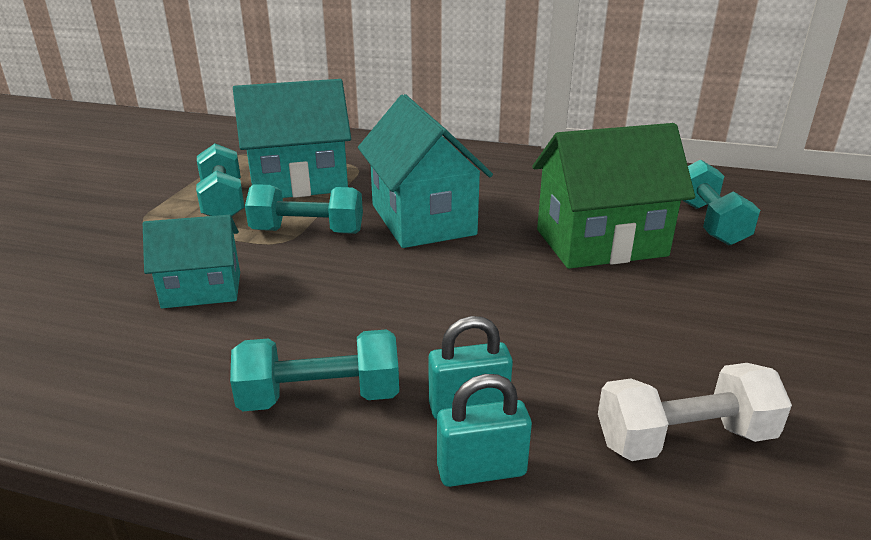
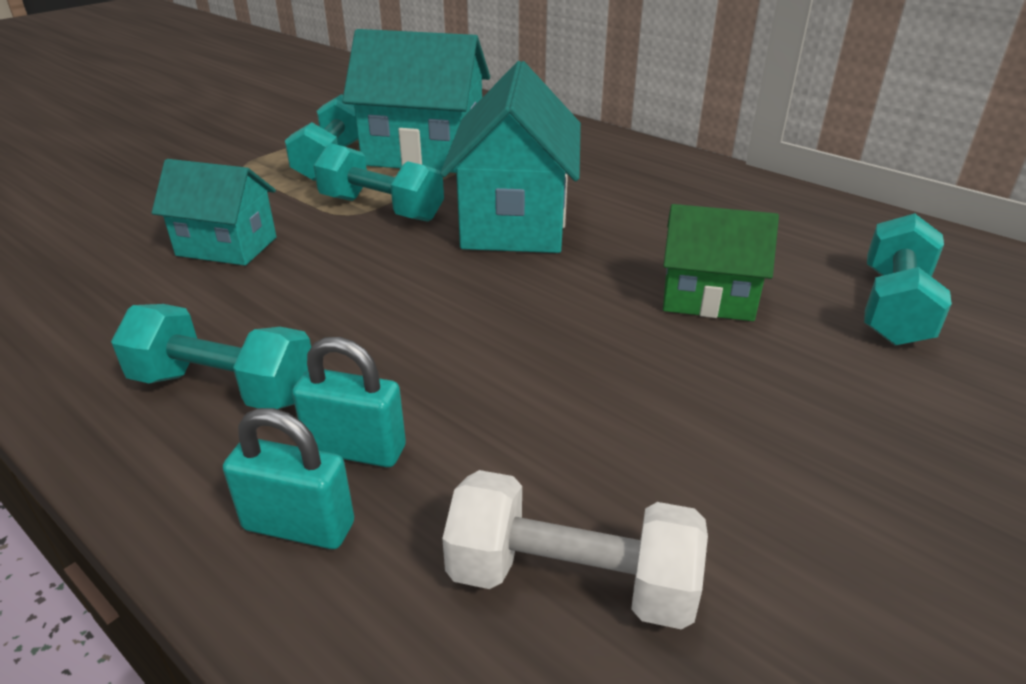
camera: 25 degrees right, 5 degrees up
(600, 243) = (708, 298): green house -> green house, size x0.60

